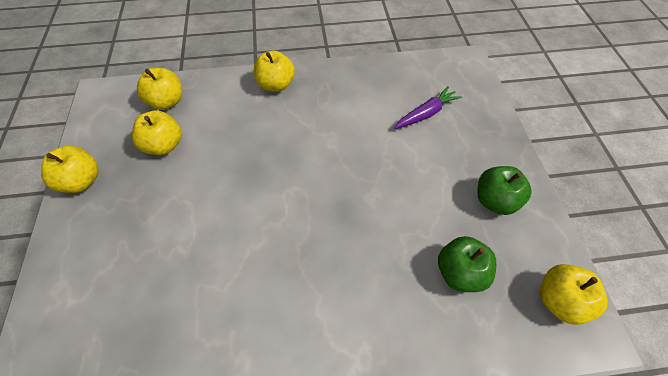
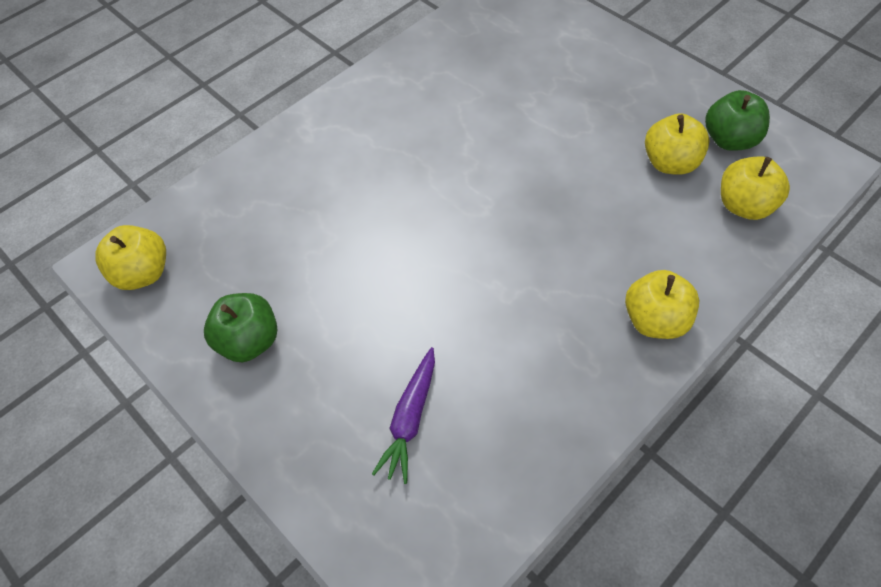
camera: 145 degrees right, 0 degrees up
(81, 181) = (690, 90): yellow apple -> none
(460, 273) = (255, 239): green apple -> green apple (729, 140)

